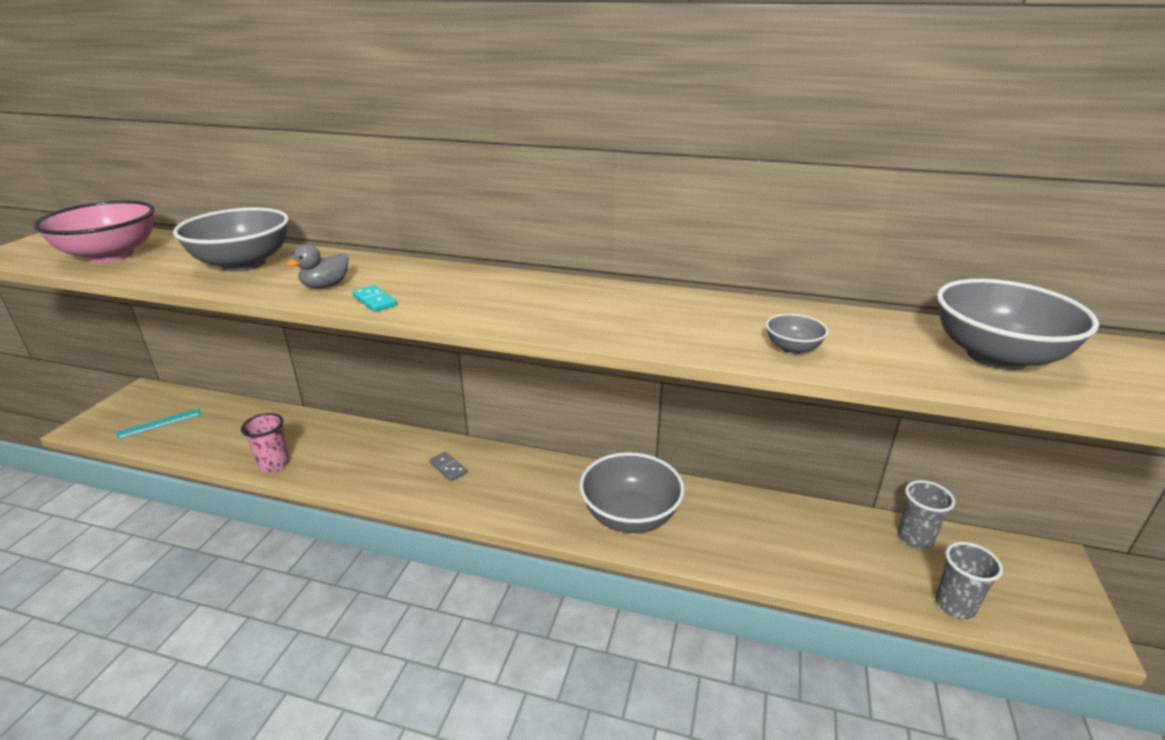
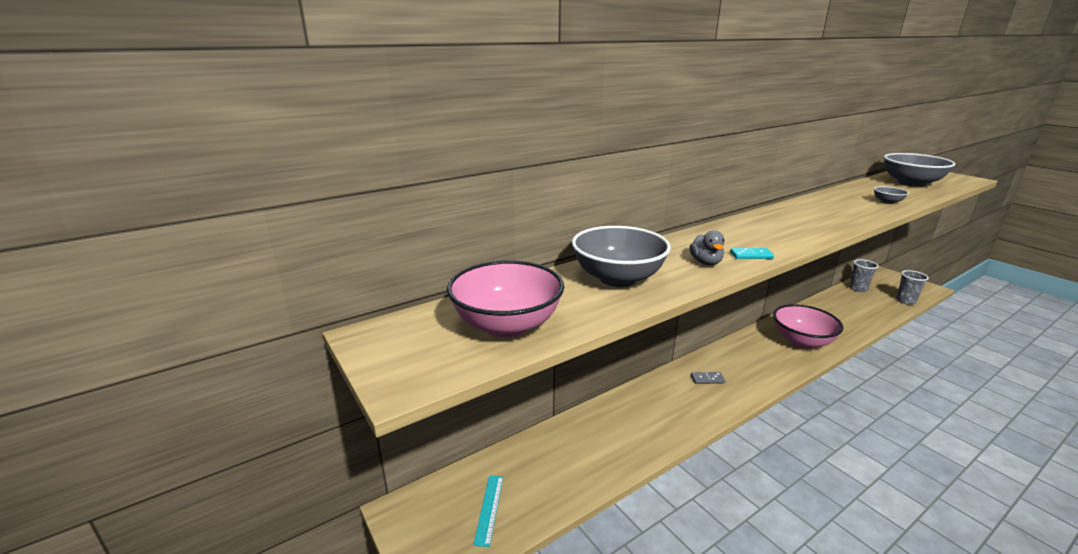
camera: 50 degrees left, 5 degrees down
(274, 464) = (635, 453): pink cup -> none
(630, 516) = (801, 341): grey bowl -> pink bowl

